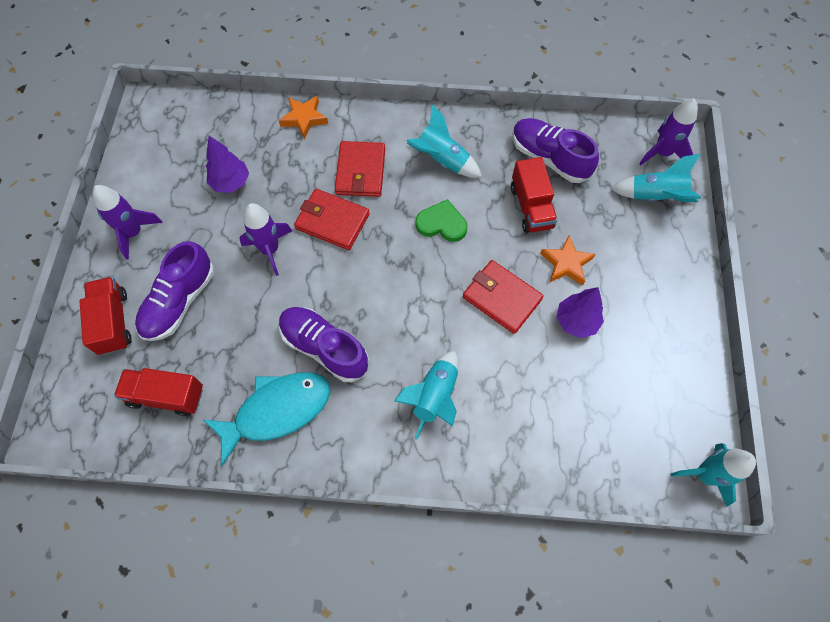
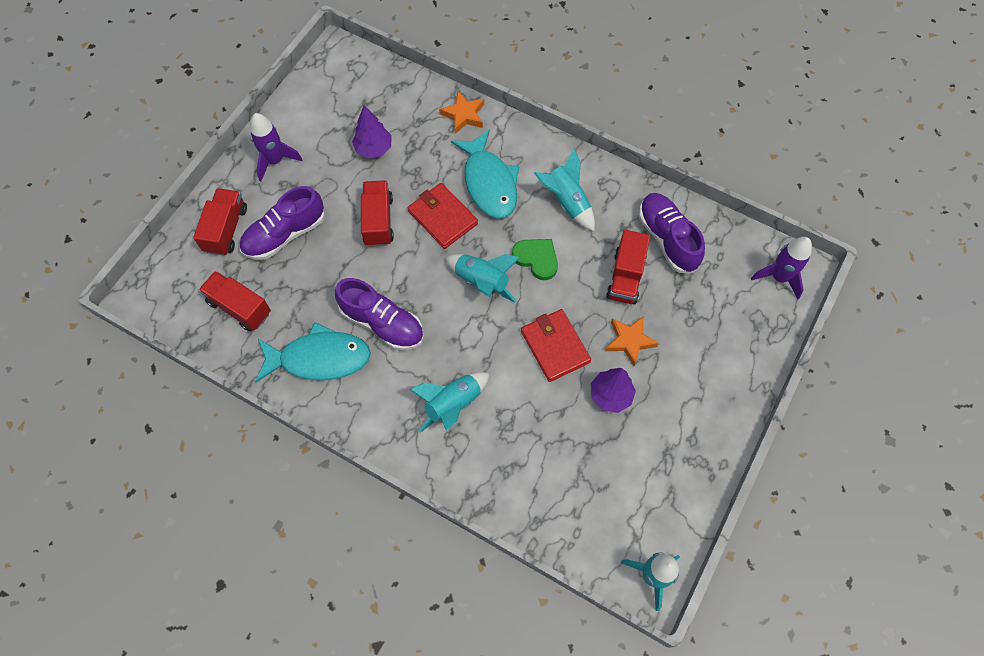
camera: 25 degrees right, 0 degrees up
(270, 250) = (378, 221): purple rocket -> red truck
(324, 348) = (382, 323): purple shoe -> purple shoe turned 150 degrees clockwise
(360, 171) = (489, 183): red wallet -> turquoise fish
(654, 196) = (748, 315): turquoise rocket -> turquoise rocket (481, 282)

